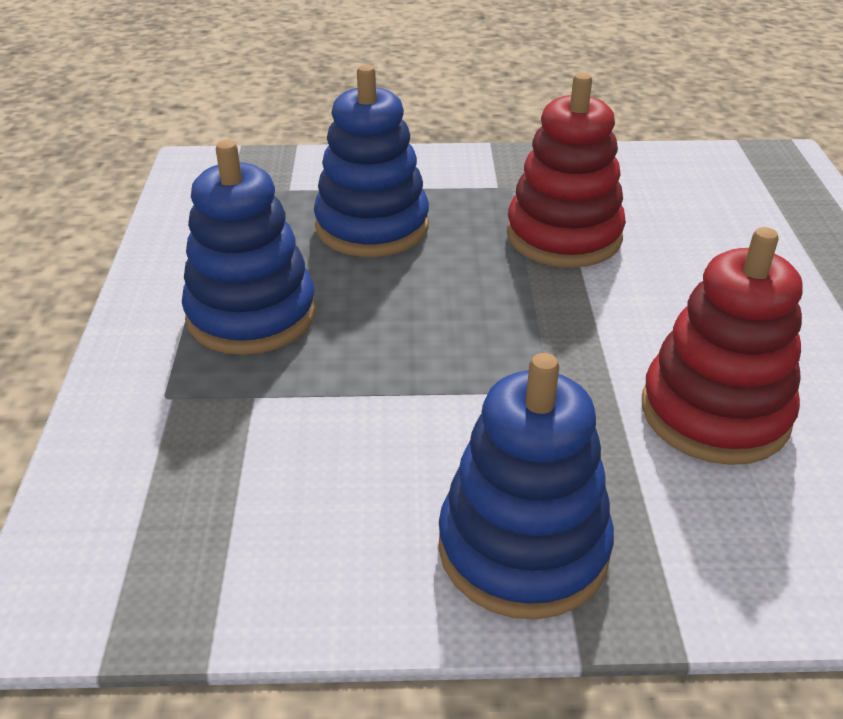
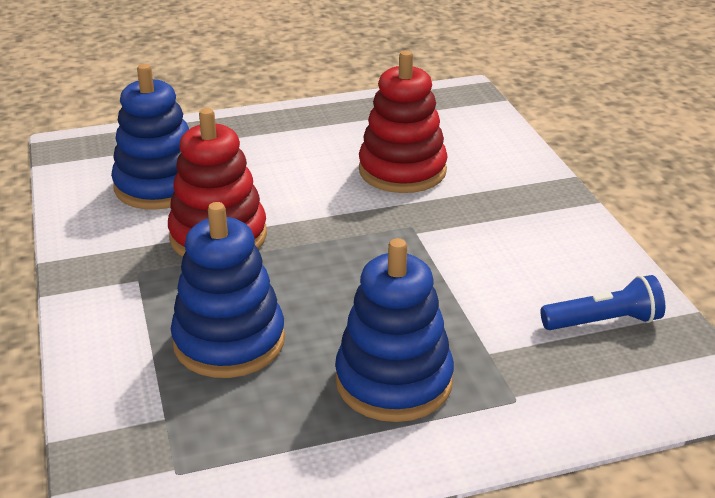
camera: 105 degrees left, 5 degrees down
(246, 527) = (603, 322): none -> blue flashlight
(523, 548) = (546, 222): blue stacking toy -> blue stacking toy (159, 186)

